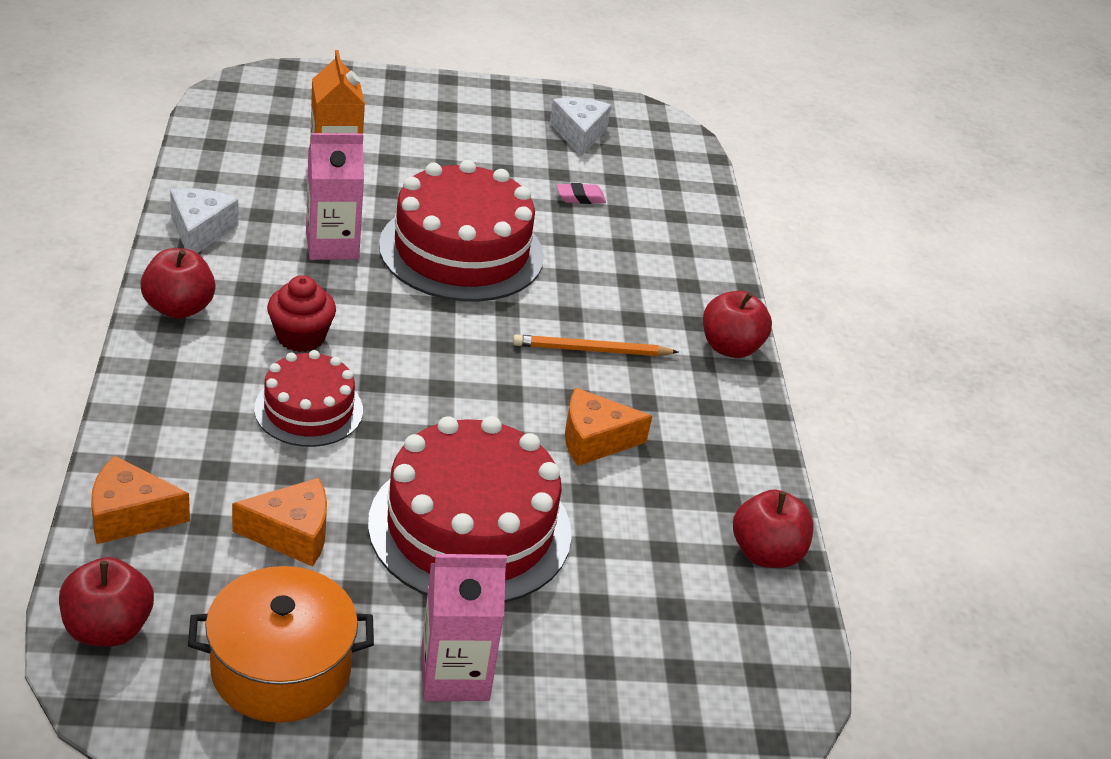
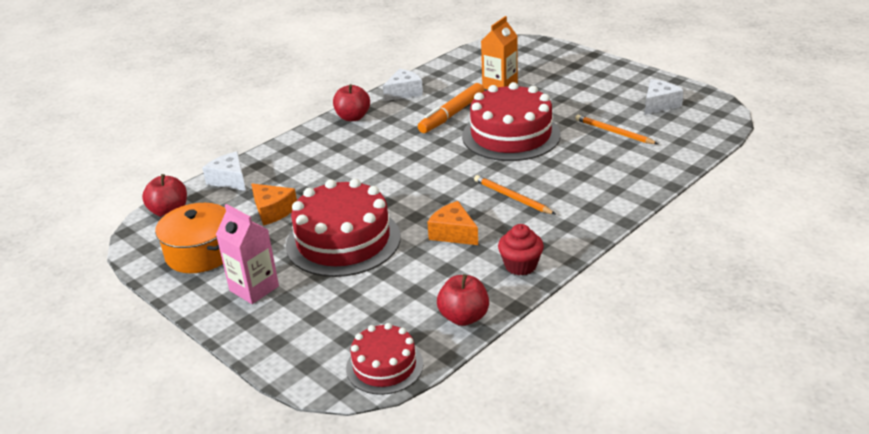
camera: 55 degrees right, 5 degrees down
(130, 515) = (229, 180): orange cheese -> white cheese
(300, 337) = (384, 144): red cupcake -> red cupcake (520, 265)
(309, 409) = (347, 171): red cake -> red cake (384, 366)
(332, 245) = (452, 114): pink carton -> orange marker
(580, 197) = (613, 132): pink eraser -> orange pencil
(730, 347) = (593, 225): red apple -> none

